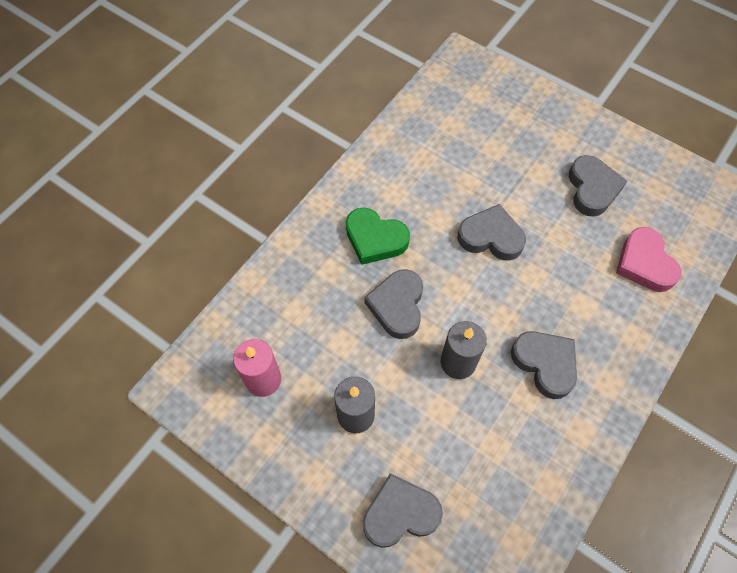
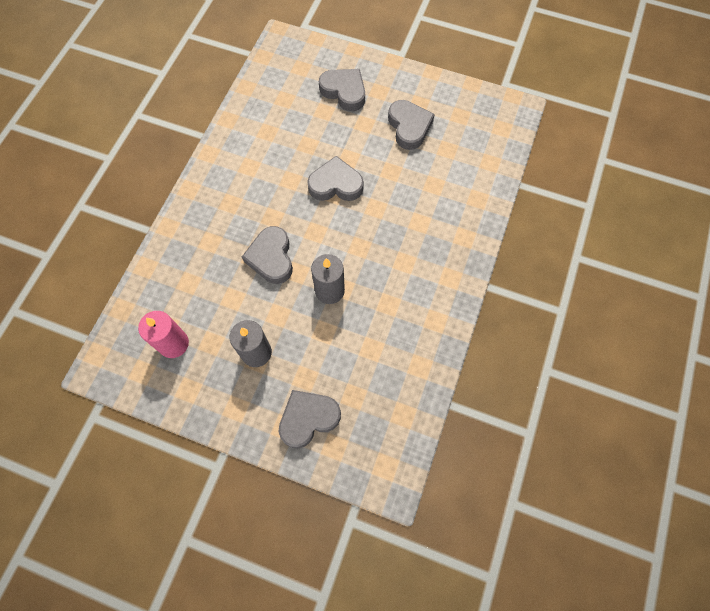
camera: 15 degrees left, 5 degrees up
(375, 239) = (241, 208): green heart -> none
(545, 364) = (398, 275): grey heart -> grey heart (344, 92)
(644, 263) = (460, 178): pink heart -> none

